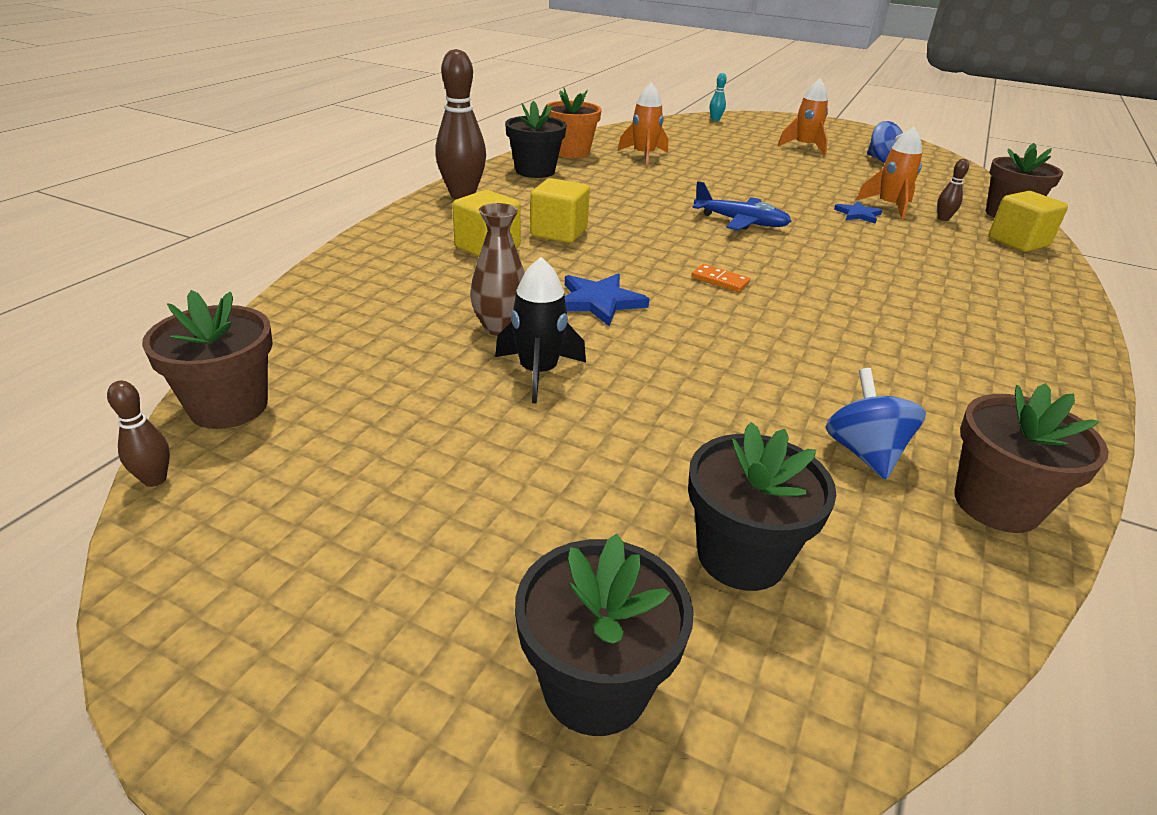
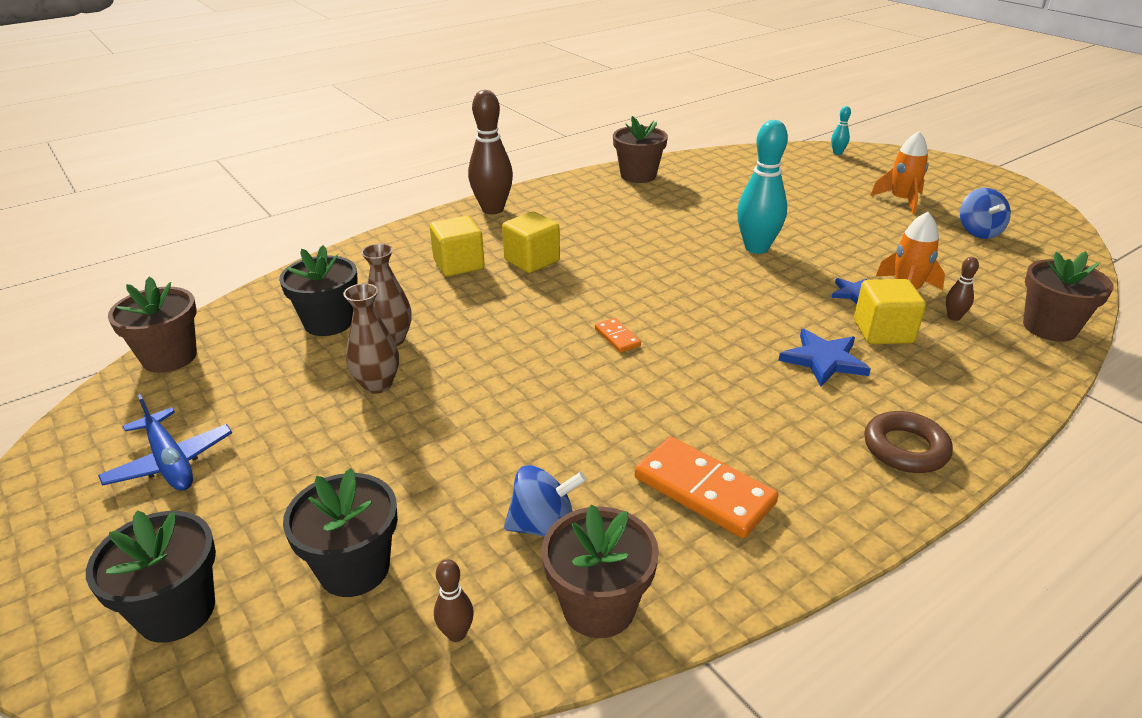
camera: 30 degrees right, 0 degrees up
(155, 479) = (91, 396): brown bowling pin -> brown bowling pin (456, 633)
(535, 171) = (581, 192): black flower pot -> black flower pot (328, 322)
(538, 372) = (377, 385): black rocket -> brown vase
(571, 152) = (638, 175): orange flower pot -> brown flower pot
(599, 302) = (490, 334): blue star -> blue star (823, 360)
(644, 156) = (705, 189): orange rocket -> none
(741, 222) = (714, 280): blue plane -> blue plane (170, 462)
(743, 193) = (756, 248): none -> turquoise bowling pin
(864, 452) = (544, 526): blue spinning top -> blue spinning top turned 60 degrees clockwise
(946, 383) = (704, 490): none -> orange domino
(1018, 242) = (1012, 363): yellow cube -> yellow cube (883, 332)
(1034, 313) = (905, 448): none -> brown ring

